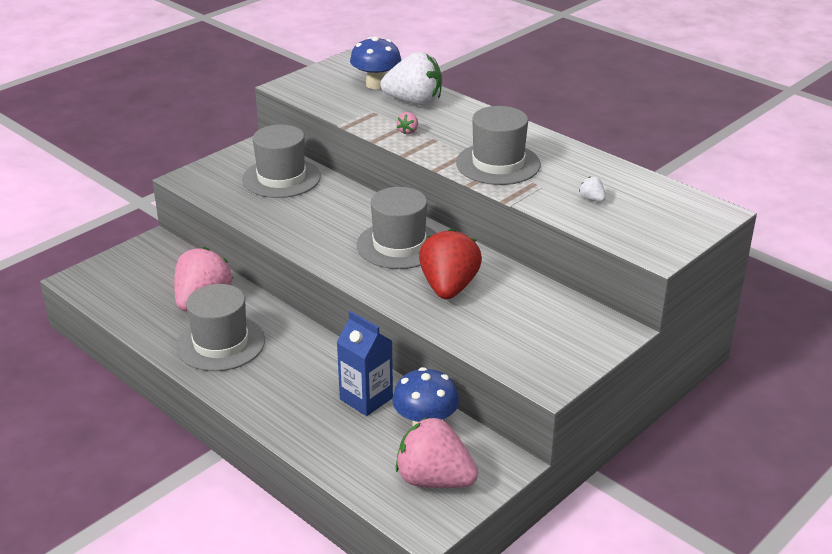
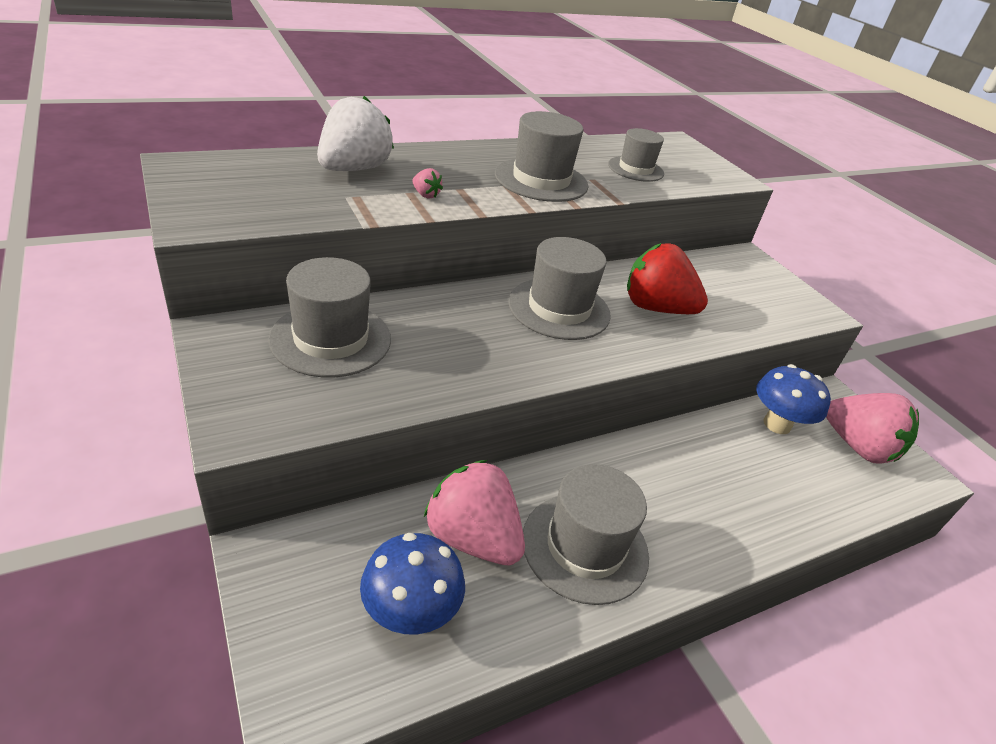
camera: 75 degrees left, 5 degrees up
(366, 398) = (728, 450): blue carton -> none
(376, 84) = (277, 172): blue mushroom -> blue mushroom (410, 613)
(434, 480) = (858, 447): pink strawberry -> pink strawberry turned 90 degrees counterclockwise
(592, 199) = (635, 169): white strawberry -> grey hat

